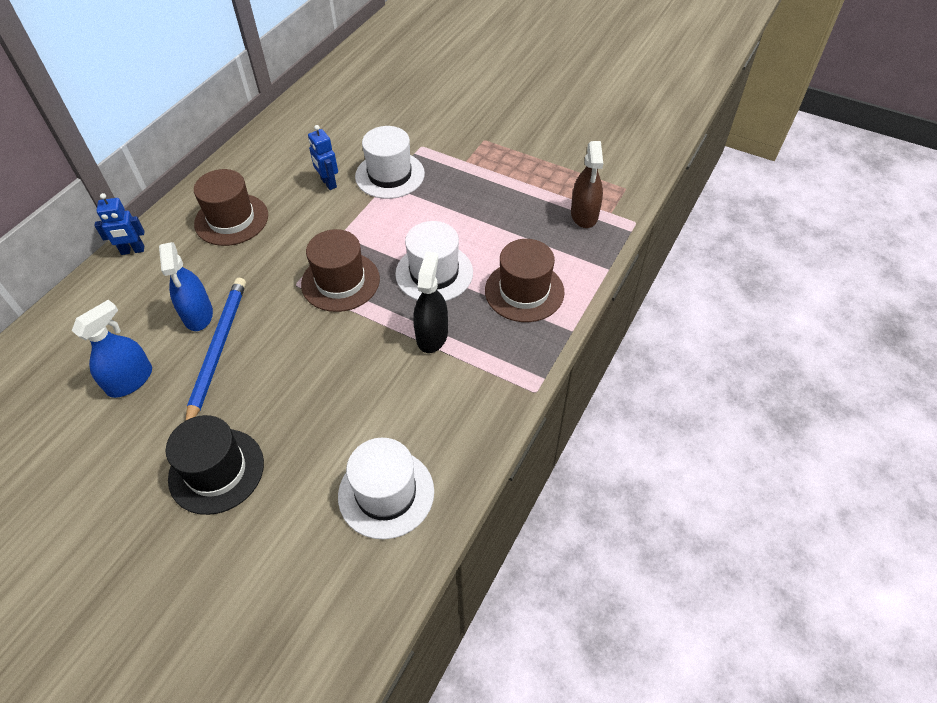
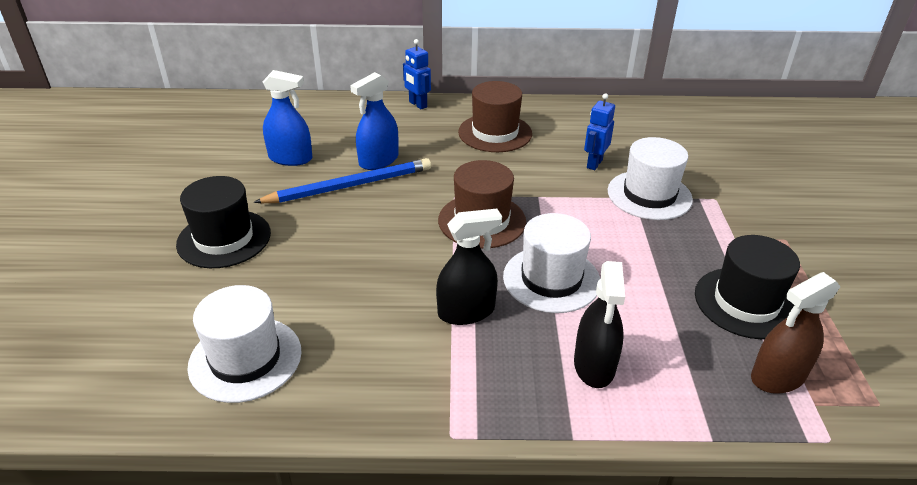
camera: 60 degrees right, 15 degrees down
(522, 192) = (746, 302): none -> black hat
(524, 291) = (594, 365): brown hat -> black spray bottle

